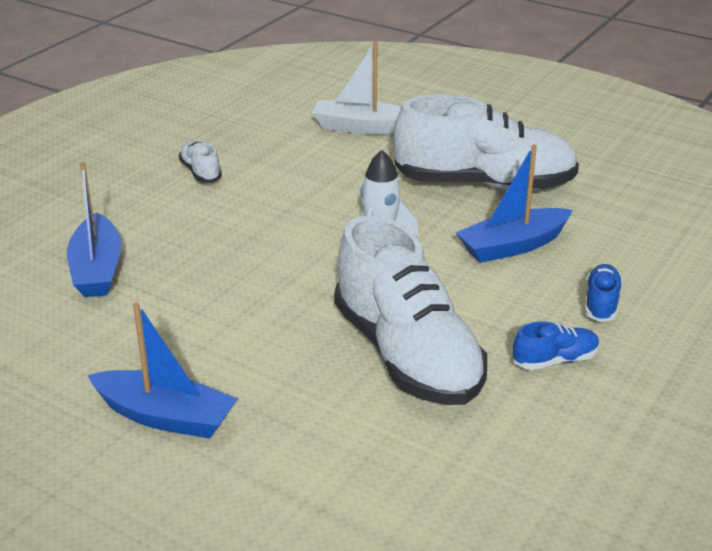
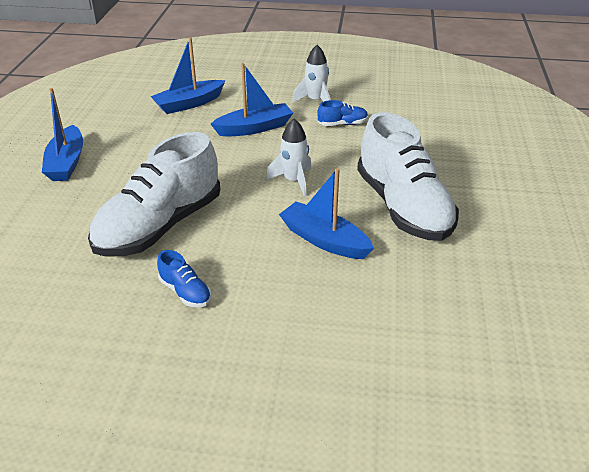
camera: 65 degrees right, 5 degrees up
(200, 172) = (315, 101): white shoe -> white rocket
(226, 232) = (254, 128): none -> blue boat
(363, 128) = (432, 137): white boat -> none
(601, 303) = (274, 301): blue shoe -> blue shoe (342, 124)

